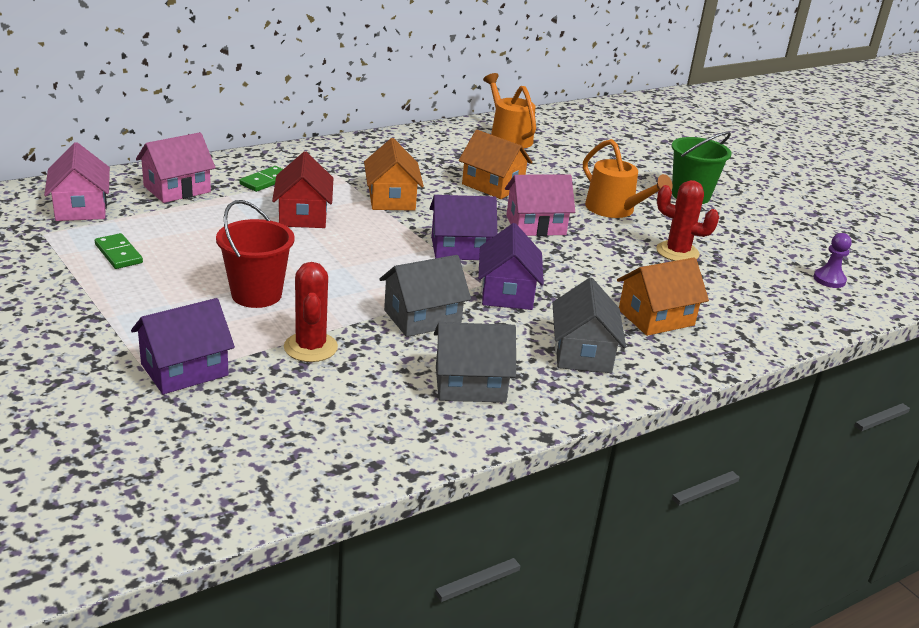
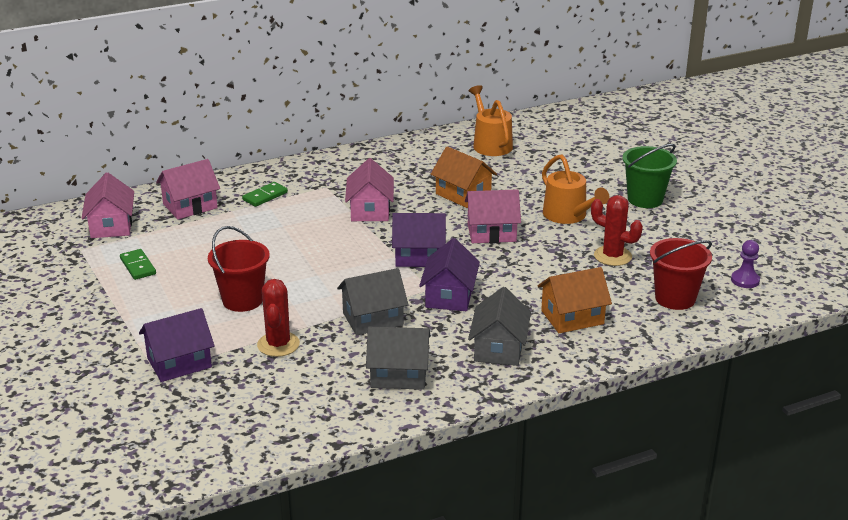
camera: 10 degrees right, 0 degrees up
(303, 215) = (291, 228): red house -> none
(391, 199) = (370, 210): orange house -> pink house
(762, 298) = (675, 298): none -> red bucket

